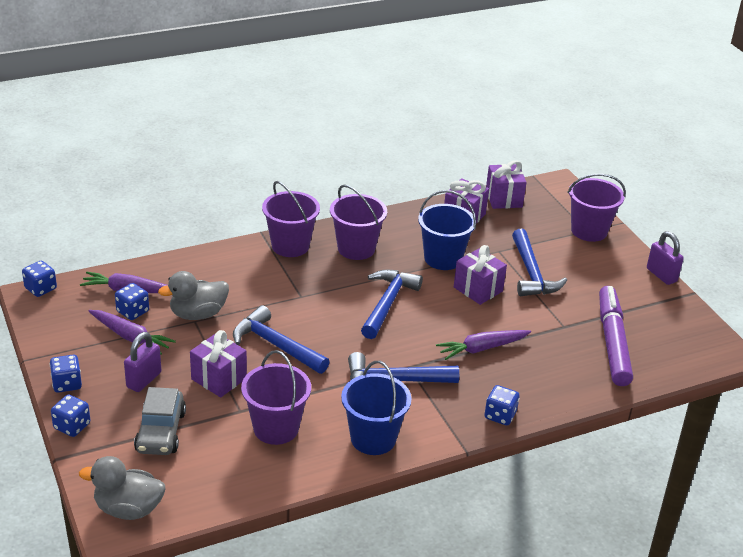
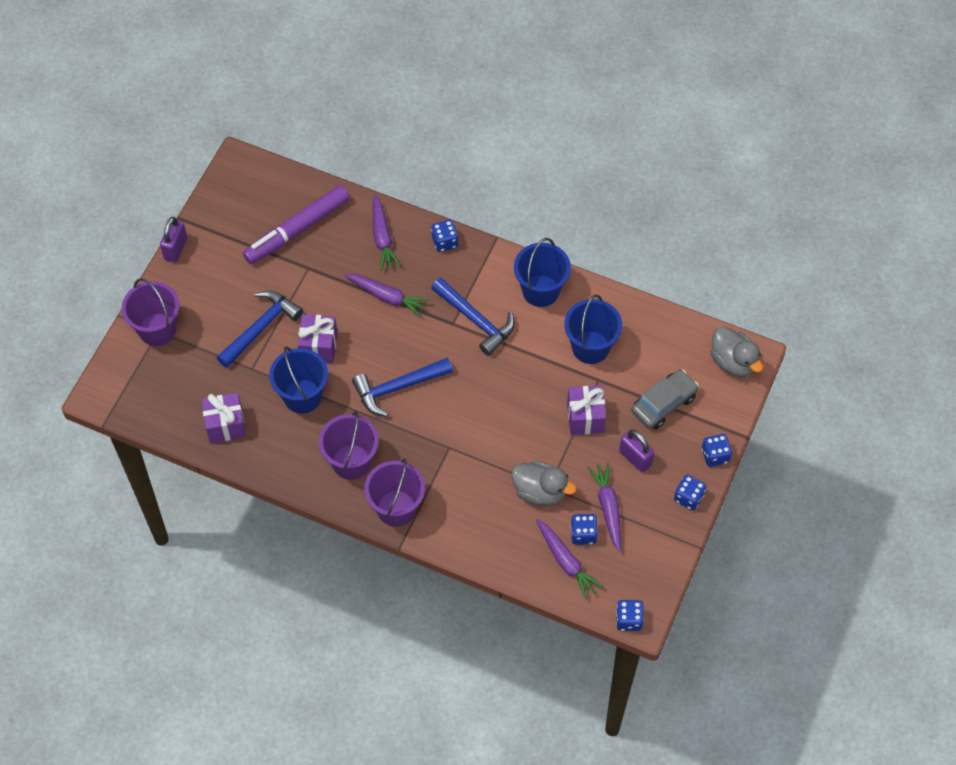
camera: 130 degrees left, 25 degrees up
(144, 380) = (635, 458): purple padlock -> purple padlock turned 60 degrees clockwise
(276, 345) = (517, 415): blue hammer -> none
(276, 428) = (590, 347): purple bucket -> blue bucket
(504, 199) = (167, 417): purple gift -> none
(548, 382) = (382, 238): none -> purple carrot

